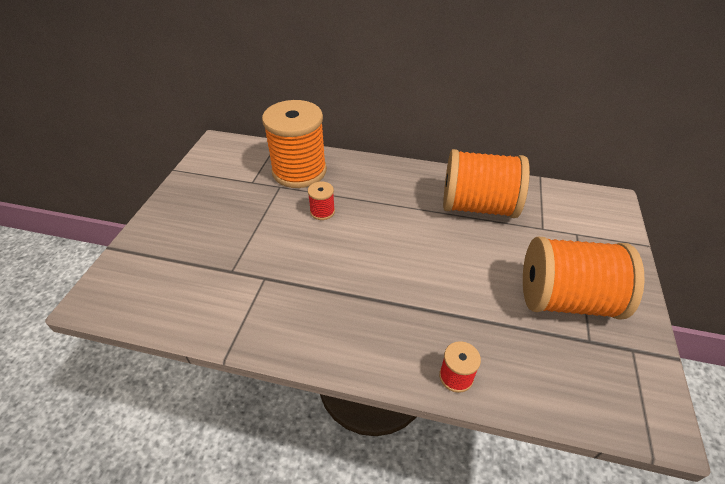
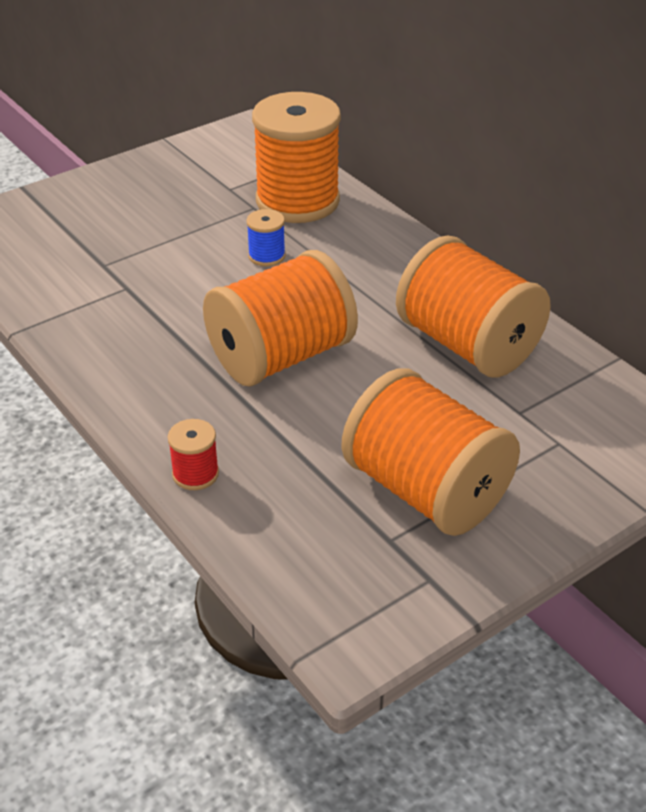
camera: 40 degrees right, 5 degrees down
(322, 212) = (266, 256): red spool -> blue spool
(405, 268) = (281, 357): none -> orange spool

